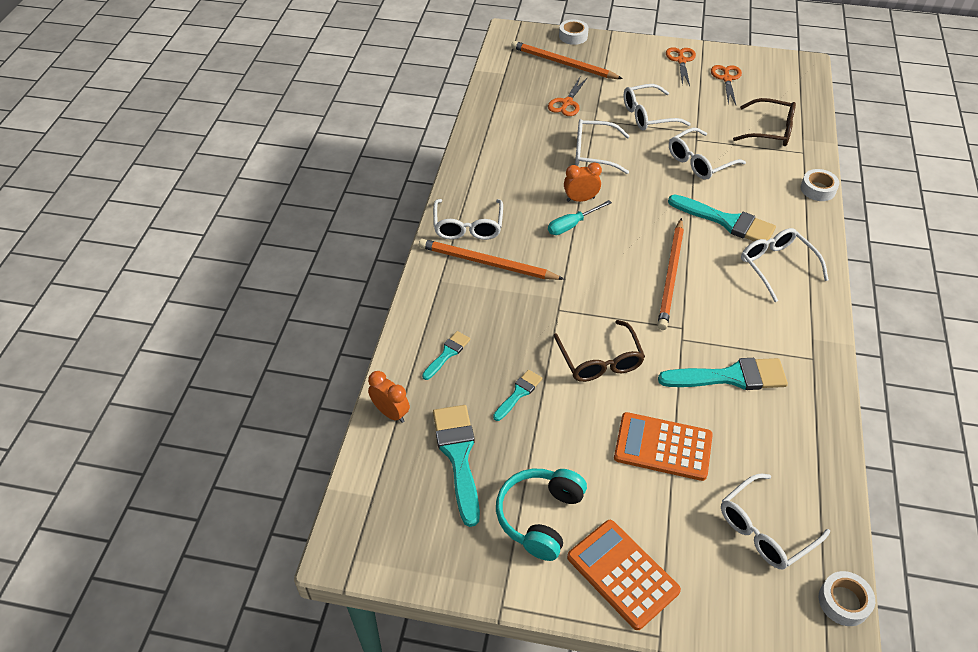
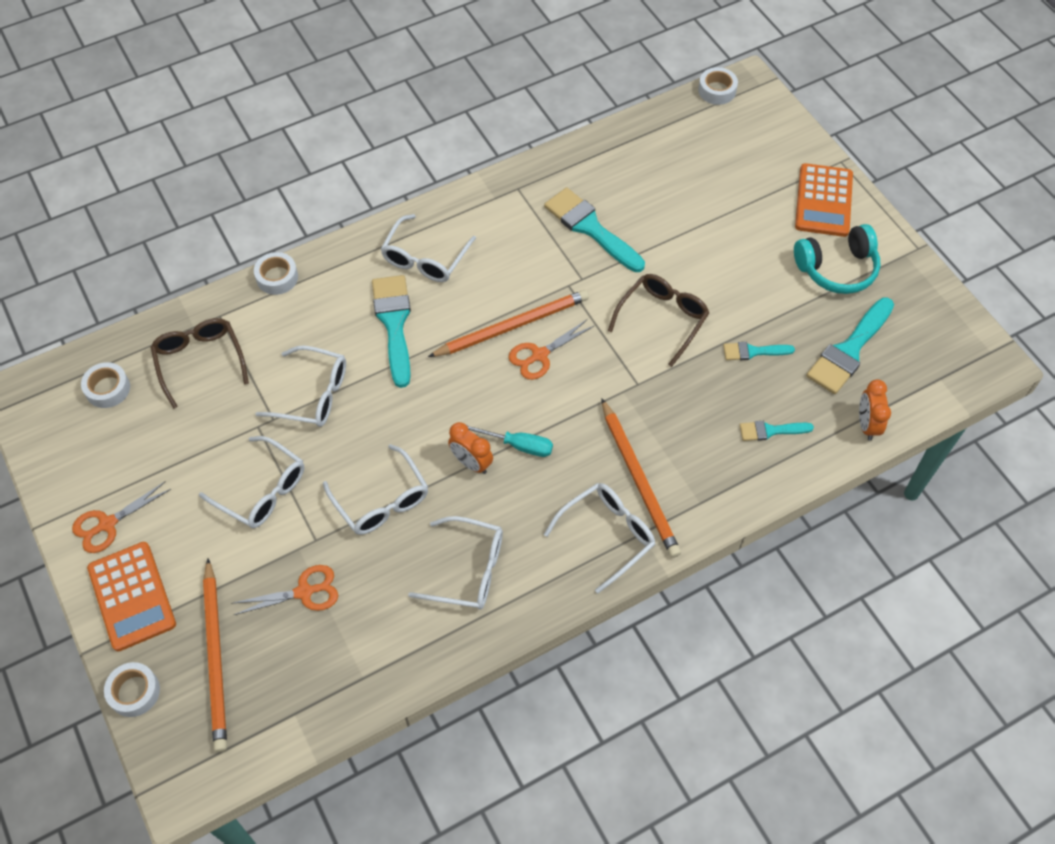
camera: 130 degrees left, 10 degrees up
(663, 447) = (701, 234): orange calculator -> orange calculator (132, 596)
(726, 79) = (117, 454): orange scissors -> orange scissors (539, 355)
(764, 530) = (707, 147): white glasses -> white glasses (468, 570)
(779, 91) = (108, 389): none -> white tape

